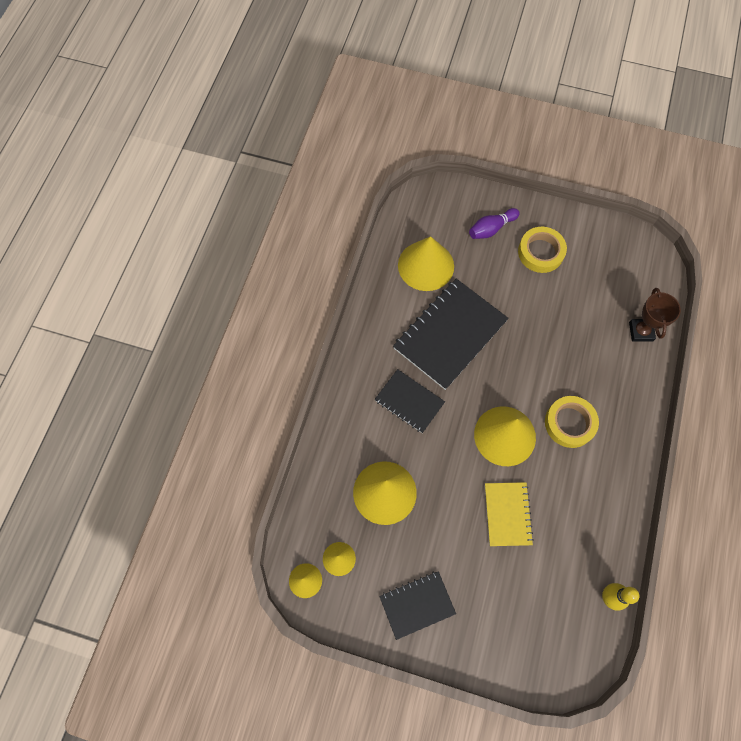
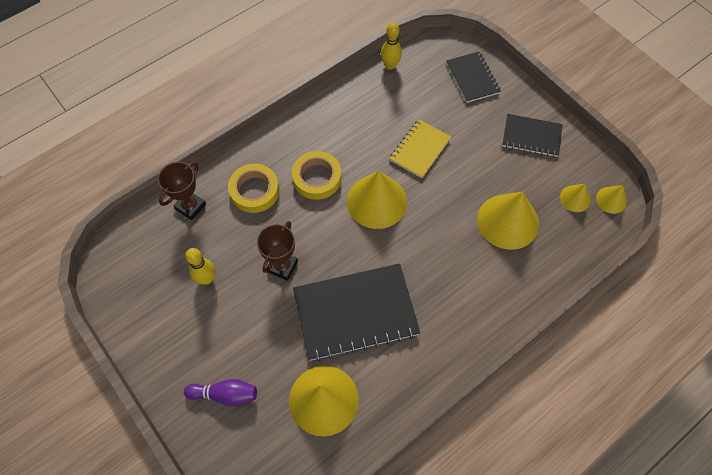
camera: 145 degrees left, 5 degrees down
(409, 402) = (437, 278): black notebook -> black notebook (472, 78)
(530, 333) = (282, 266): none -> brown trophy
(540, 252) = (202, 334): yellow tape -> yellow tape (254, 191)
(574, 288) = (206, 279): none -> yellow bowling pin

